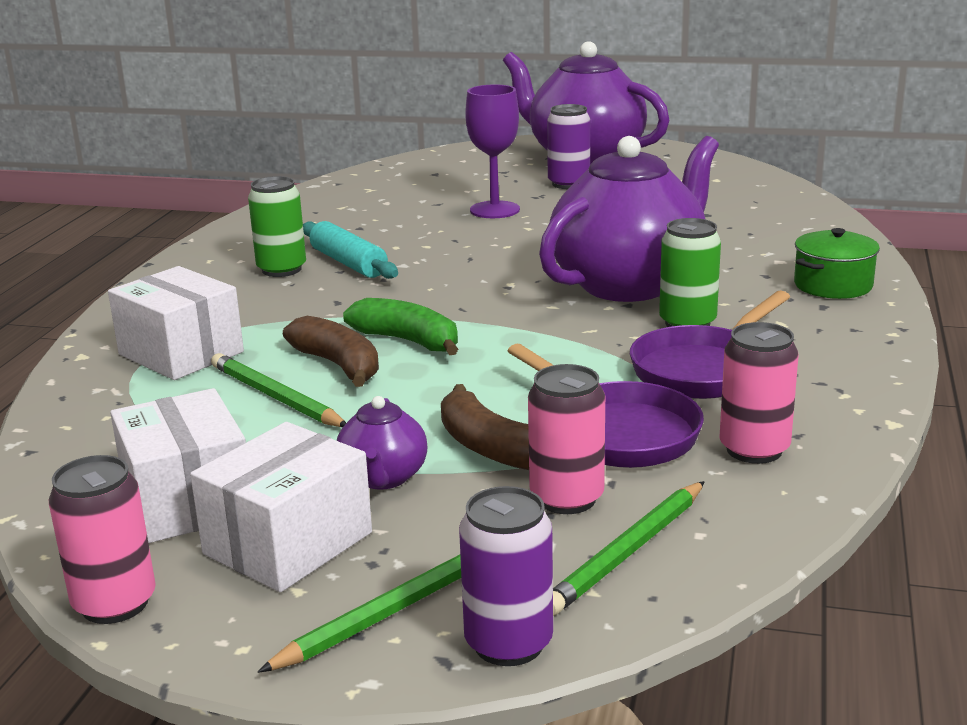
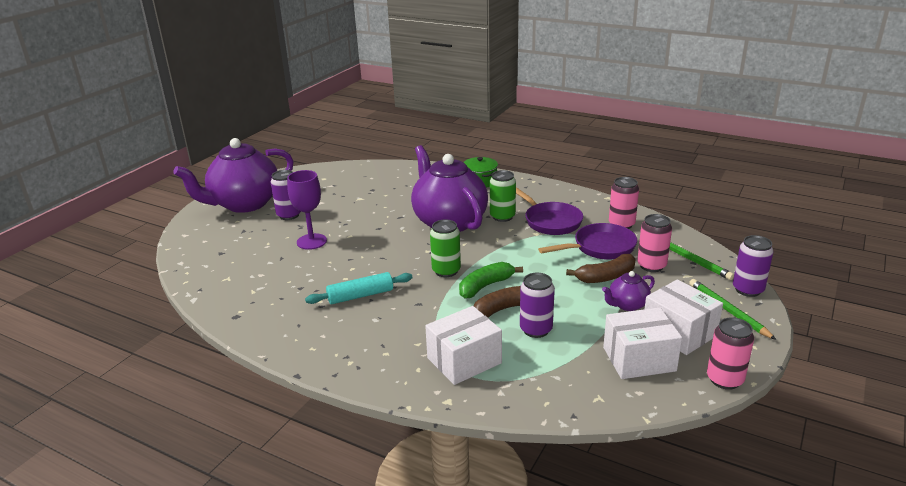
camera: 75 degrees left, 5 degrees up
(275, 397) = (536, 330): green pencil -> purple can
(281, 269) = (353, 320): green can -> green can (446, 271)
(383, 478) = (627, 305): purple teapot -> purple teapot turned 135 degrees clockwise

